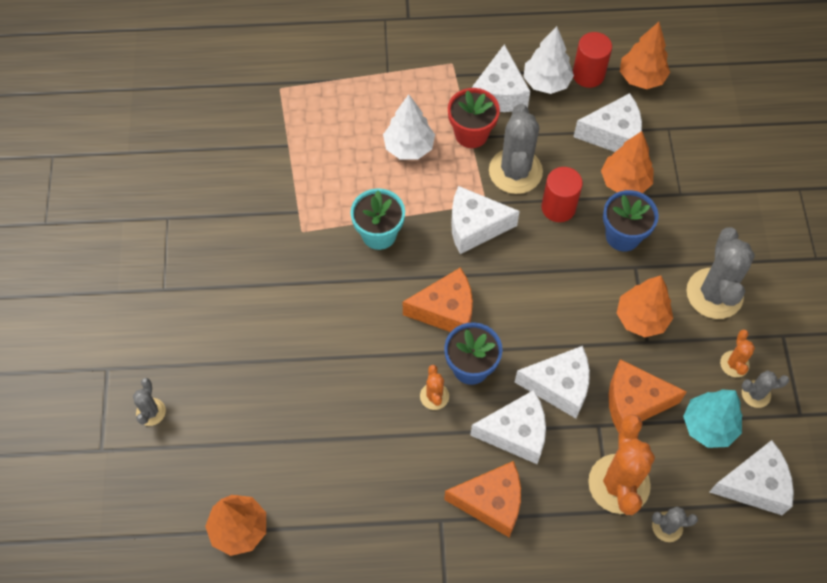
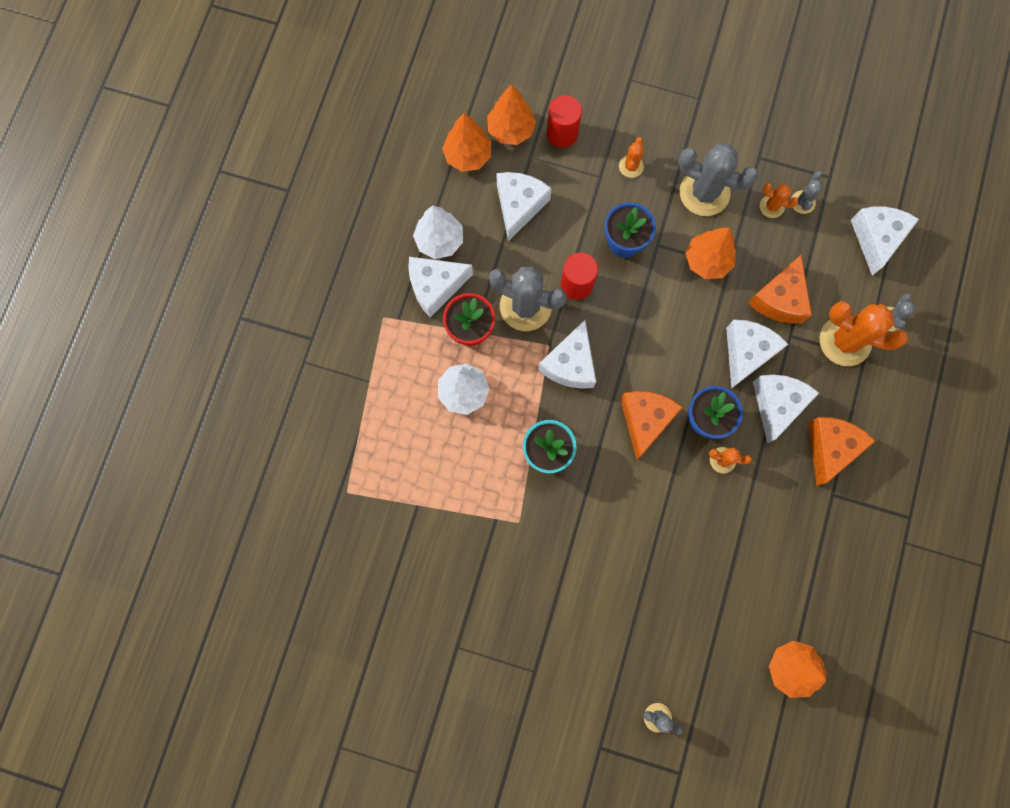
camera: 70 degrees left, 15 degrees up
(500, 93) = (435, 287): white cheese -> white cheese turned 135 degrees clockwise
(588, 75) = (446, 200): red cylinder -> red cylinder (562, 133)
(624, 182) = (571, 217): orange tree -> orange tree (510, 130)
(706, 217) = (631, 166): none -> orange cactus
(708, 426) = (818, 250): turquoise tree -> none

